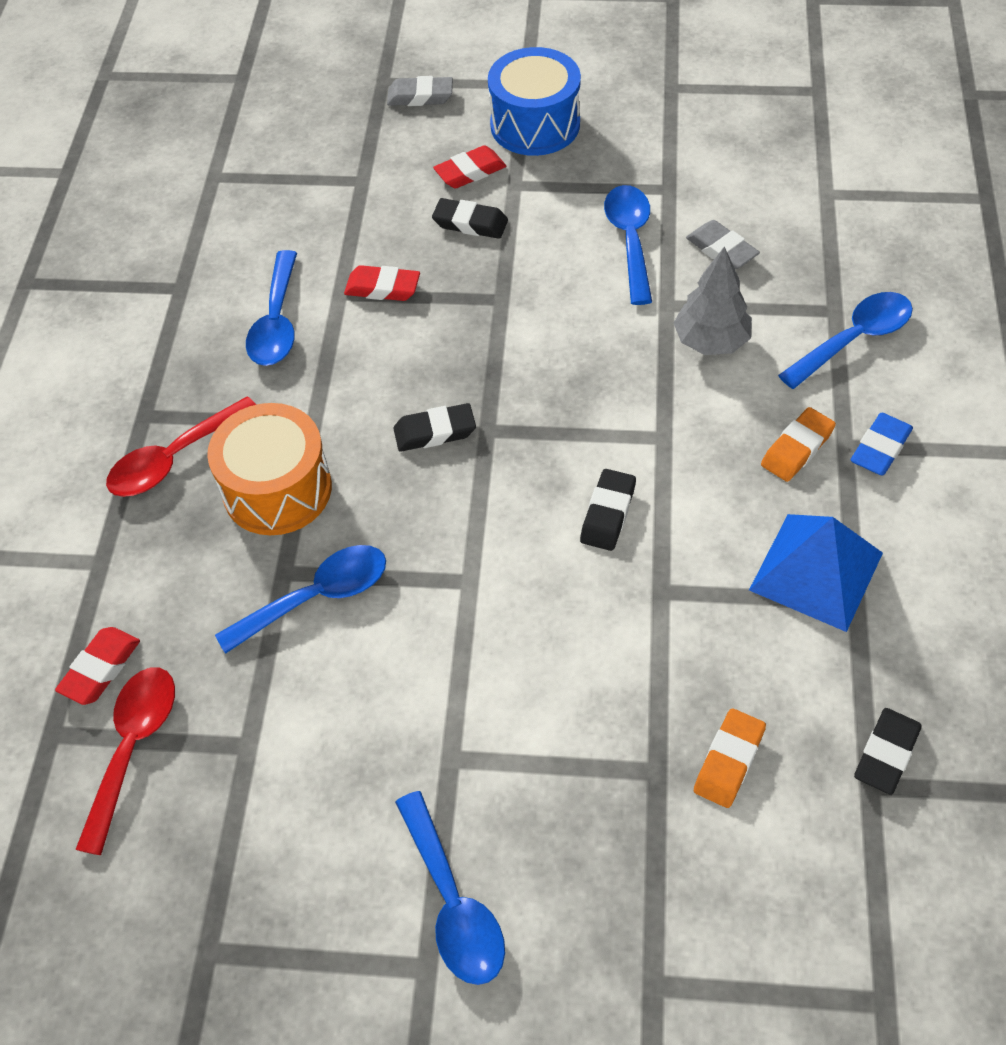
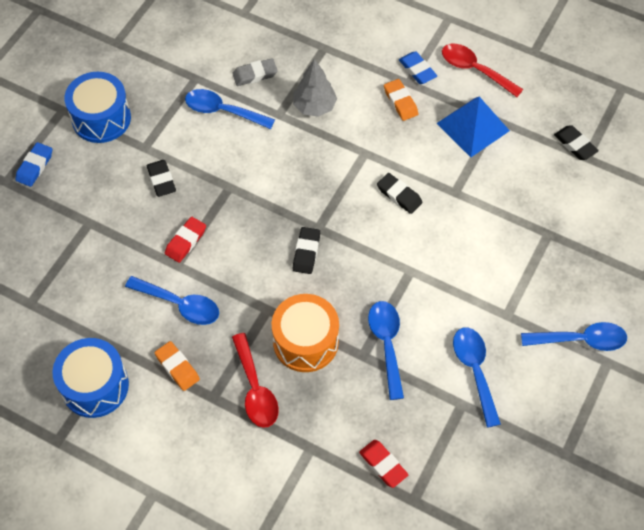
camera: 70 degrees left, 5 degrees up
(116, 286) = (95, 386): none -> blue drum
(133, 747) = (439, 460): red spoon -> red spoon (474, 70)
(420, 96) = (35, 166): grey eraser -> blue eraser
(470, 172) = (119, 165): red eraser -> none
(470, 223) = (161, 180): black eraser -> black eraser turned 60 degrees counterclockwise
(729, 761) = (554, 204): orange eraser -> orange eraser (177, 367)
(854, 339) = (347, 48): blue spoon -> blue spoon (474, 370)

